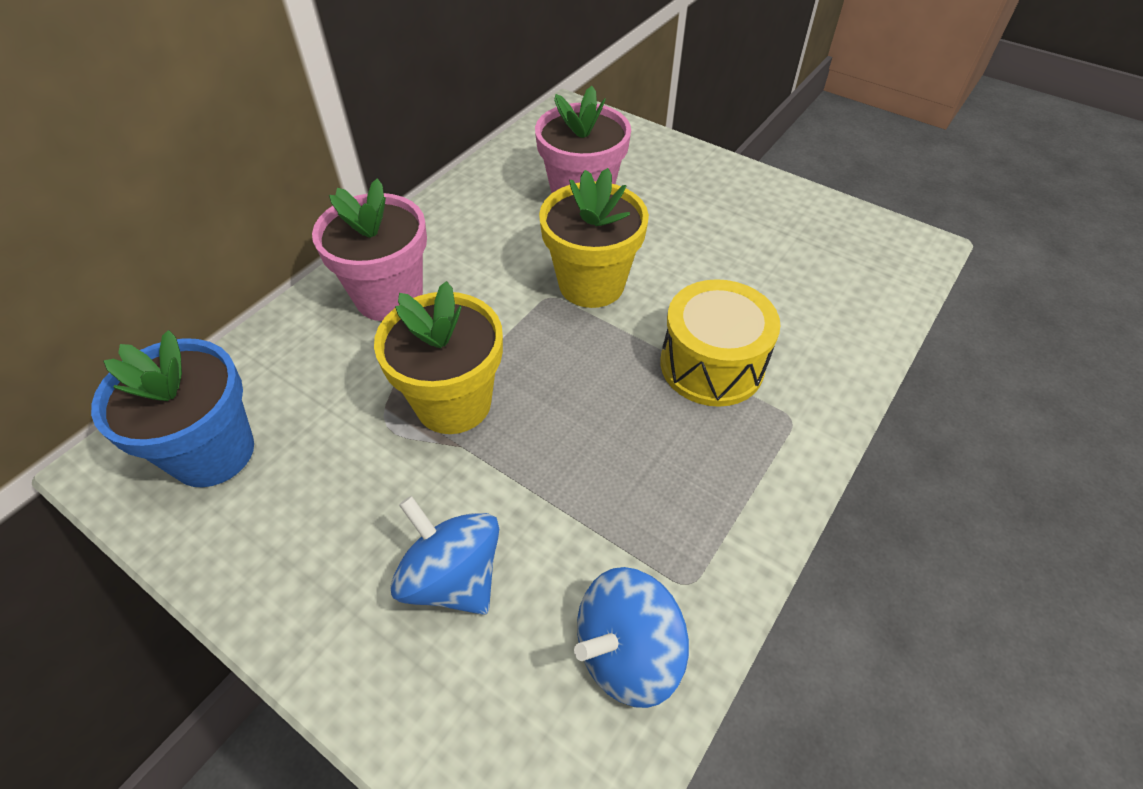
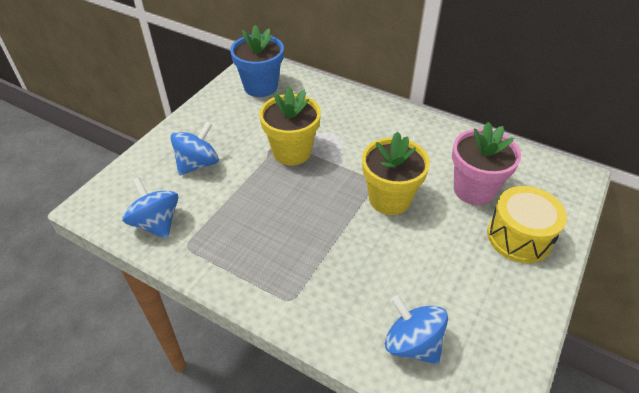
camera: 85 degrees right, 5 degrees down
(389, 297) = (361, 119): pink flower pot -> none
(711, 365) = (330, 259): yellow drum -> yellow drum (519, 237)
(840, 295) = (412, 344): none -> blue spinning top

